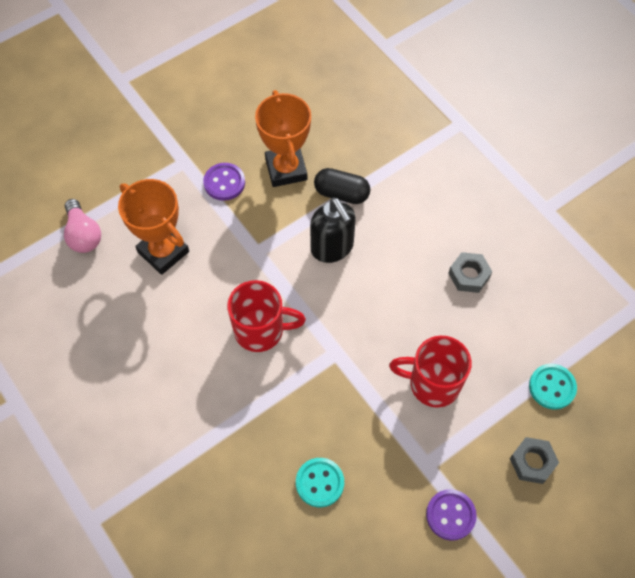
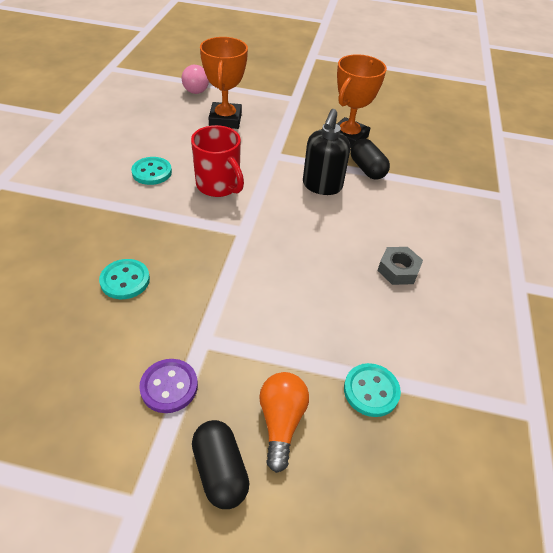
camera: 45 degrees right, 15 degrees down
(192, 374) = (152, 172): none -> turquoise button
(224, 183) = (303, 119): purple button -> none
(432, 383) = (280, 301): red mug -> none
(532, 462) = (281, 422): grey nut -> orange light bulb
(538, 525) = (220, 470): none -> black capsule

